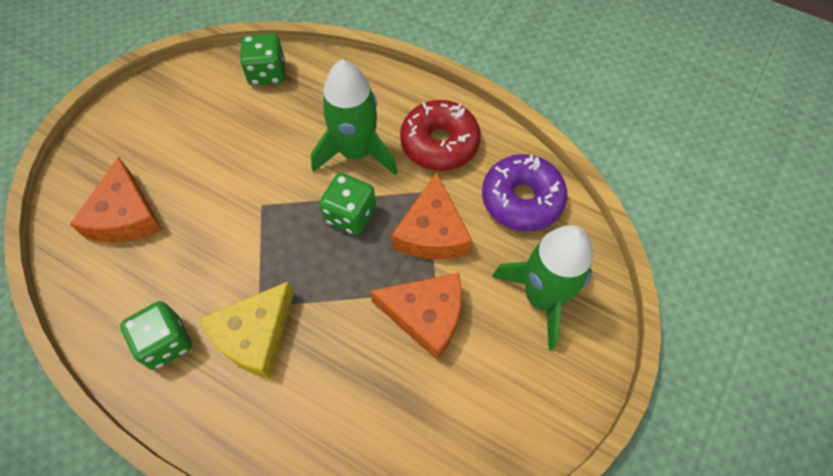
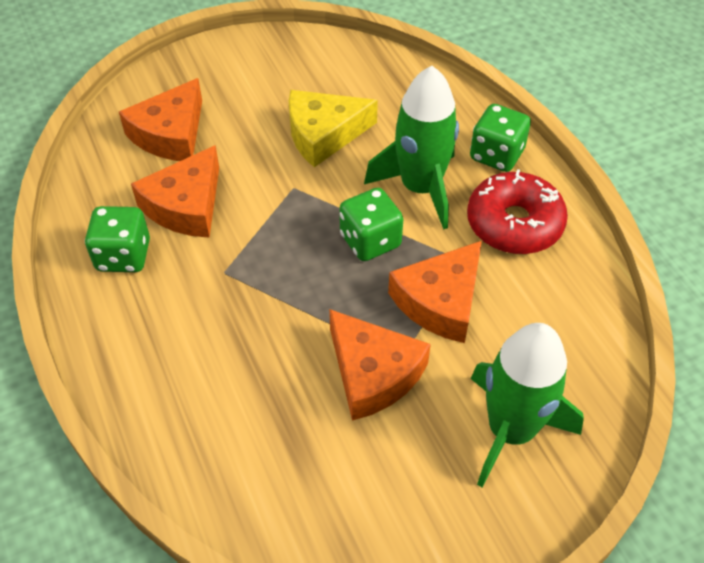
camera: 35 degrees right, 10 degrees down
(186, 269) = (186, 205): none -> orange cheese
(254, 335) = (200, 294): yellow cheese -> yellow cheese (323, 134)
(267, 73) = (388, 76): green dice -> green dice (496, 155)
(522, 199) = (563, 324): purple donut -> none

